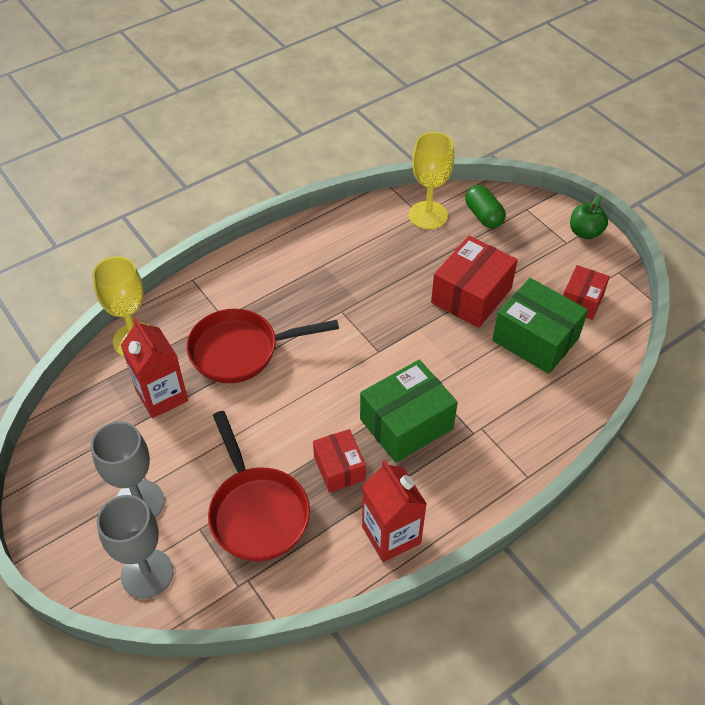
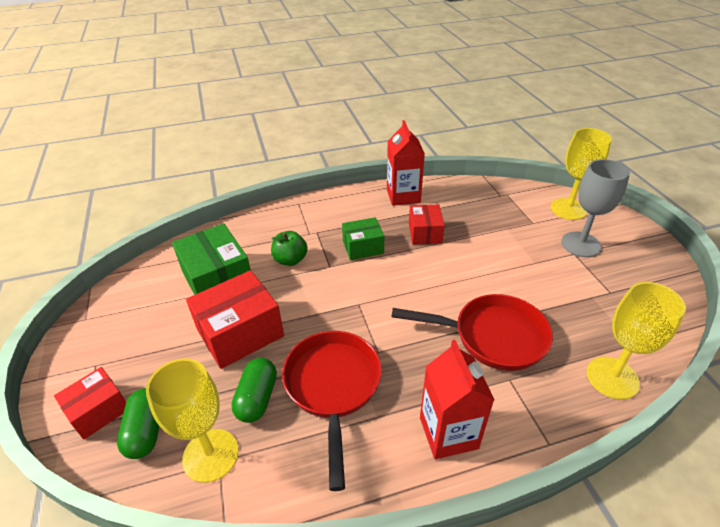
camera: 160 degrees left, 10 degrees down
(147, 573) = (568, 209): grey goblet -> yellow goblet
(162, 396) = (572, 314): red carton -> red carton (448, 433)
(257, 511) = (491, 223): red pan -> red pan (333, 387)
(406, 424) = (363, 247): green box -> green box, size x0.61
(420, 253) = (257, 398): none -> green capsule
(581, 301) = (147, 301): red box -> red box (98, 411)
(585, 232) = (64, 371): green apple -> green apple (290, 260)

